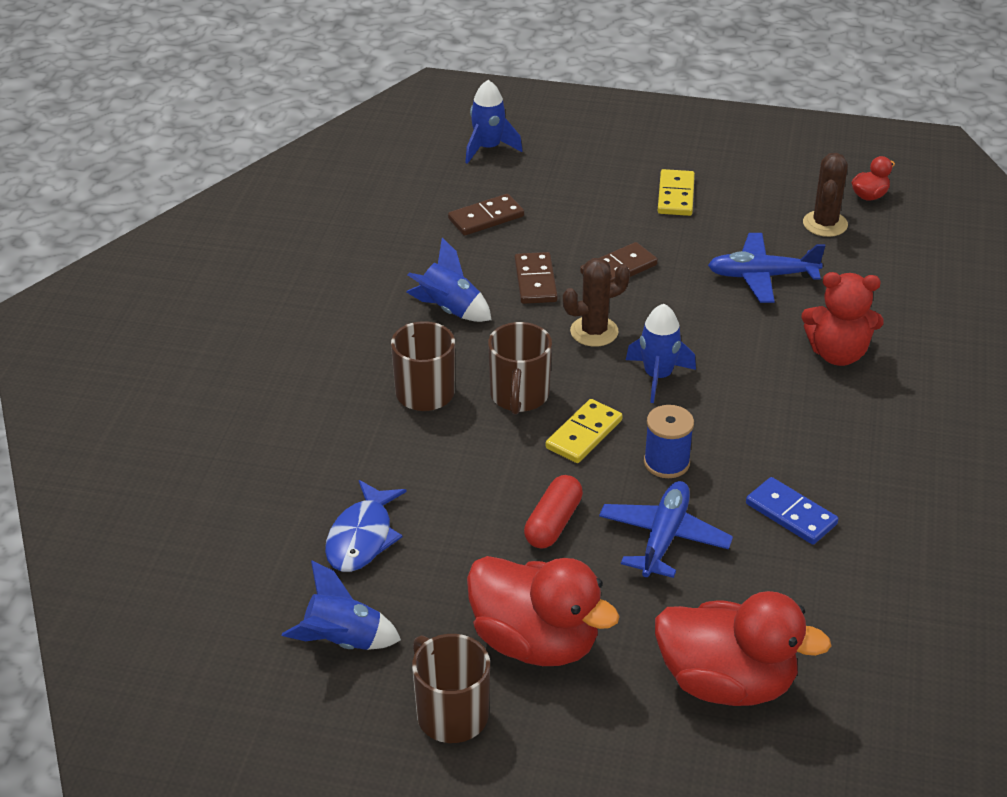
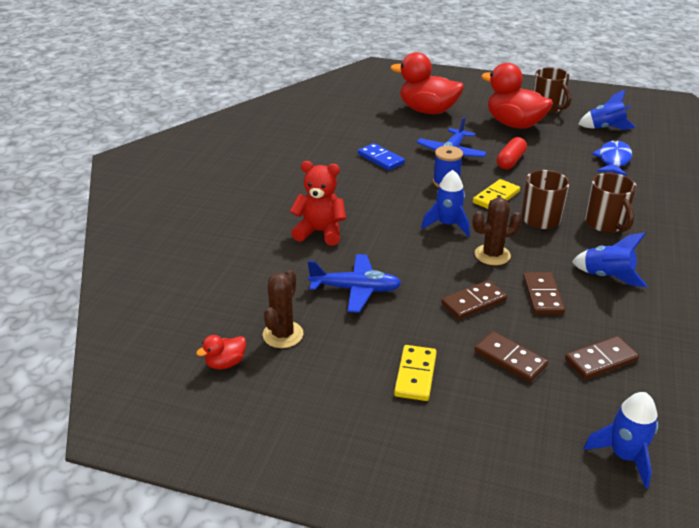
camera: 175 degrees left, 5 degrees down
(580, 214) = (510, 359): none -> brown domino

